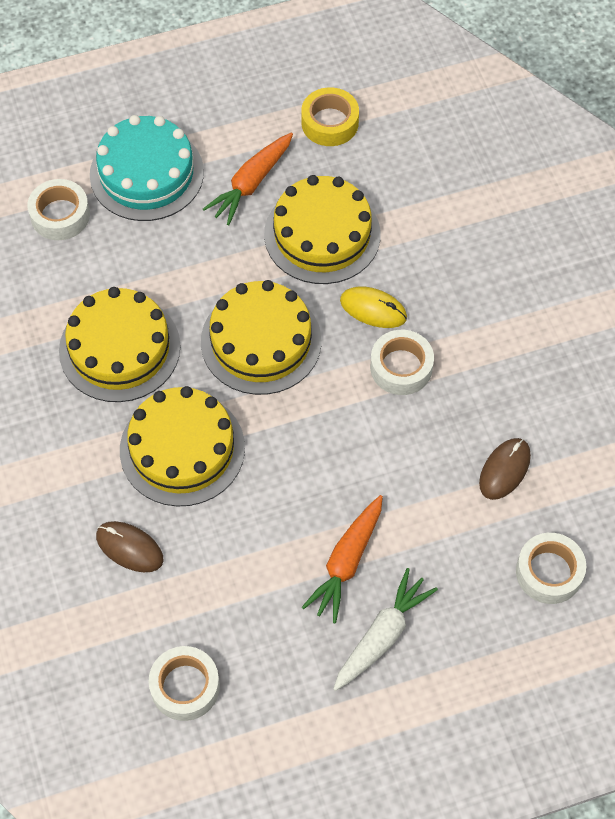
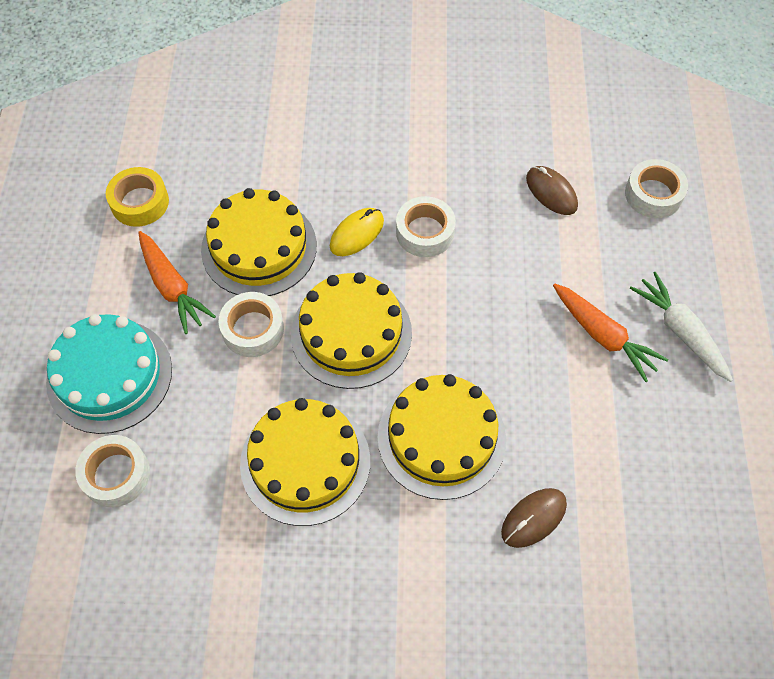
camera: 70 degrees left, 0 degrees up
(185, 687) = (693, 510): white tape -> white tape (253, 329)

